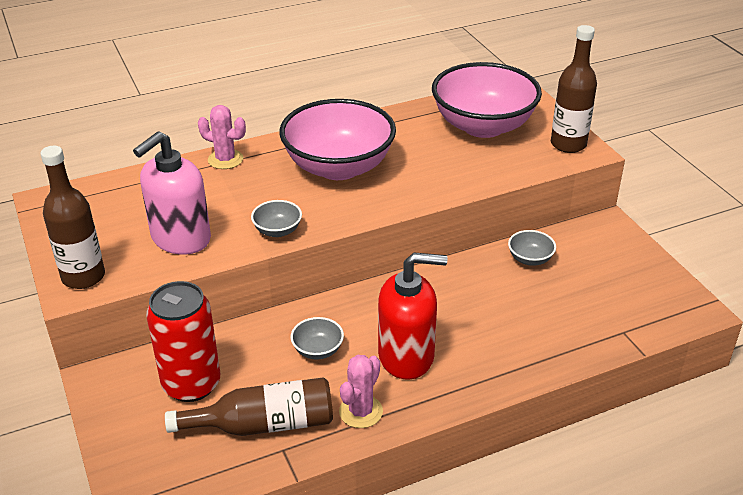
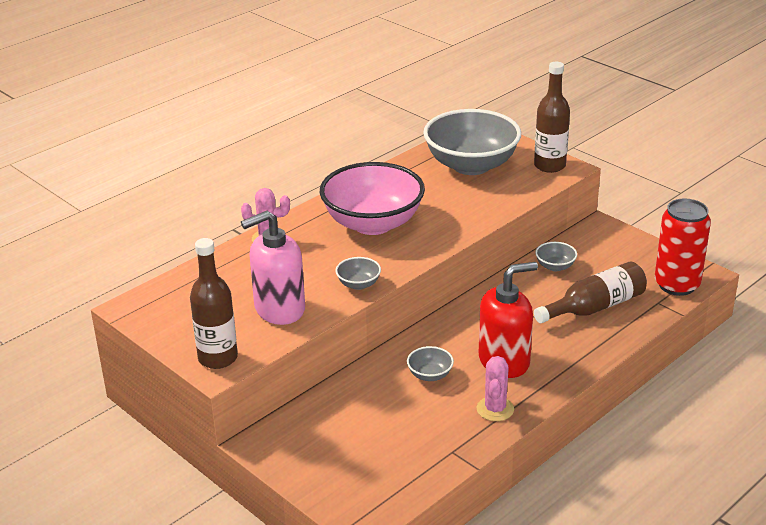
camera: 20 degrees left, 5 degrees down
(180, 238) = (279, 309): pink soap dispenser -> pink soap dispenser turned 45 degrees clockwise
(191, 384) = (343, 426): red can -> red can (677, 285)
(263, 424) = (424, 438): brown bottle -> brown bottle (595, 307)
(483, 126) = (471, 165): pink bowl -> grey bowl

